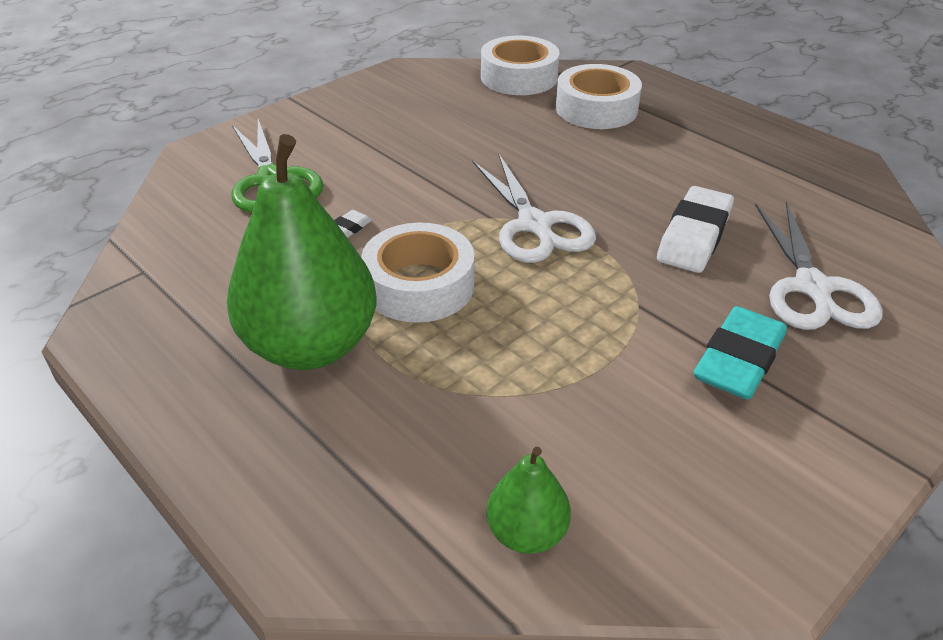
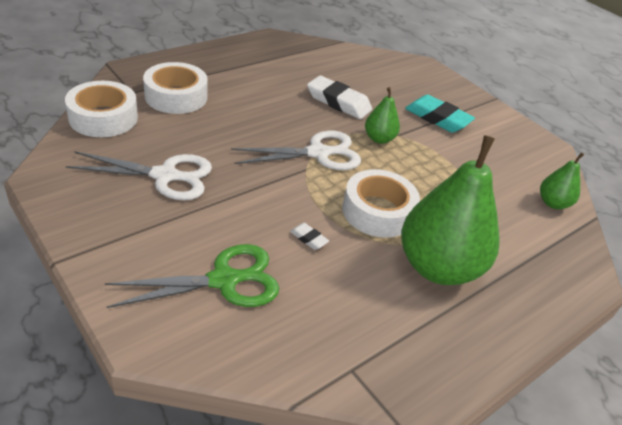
camera: 90 degrees left, 0 degrees up
(612, 283) = (379, 139): none -> green pear
(812, 288) = (385, 83): white scissors -> white scissors (166, 176)

